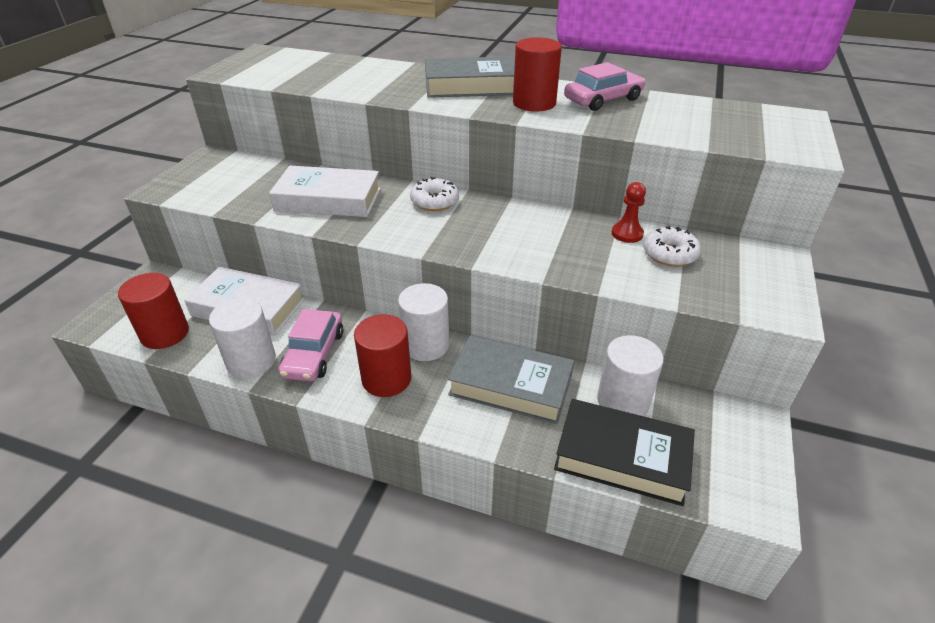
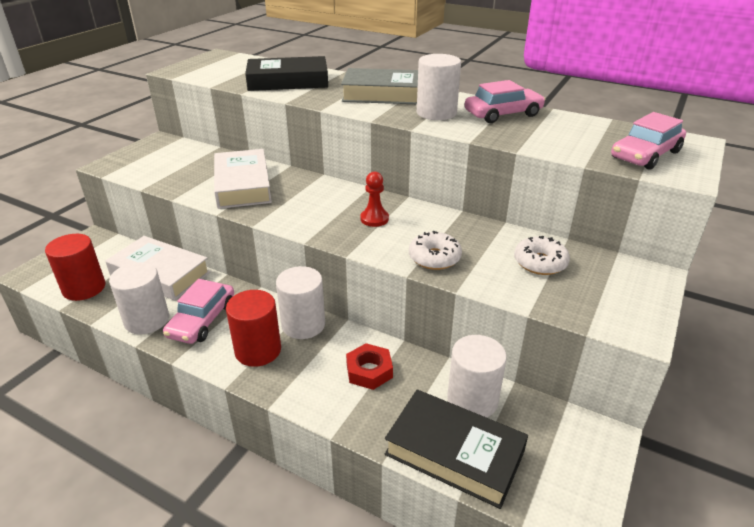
camera: 10 degrees right, 5 degrees down
(328, 199) = (243, 185): white book -> white book turned 60 degrees clockwise
(357, 78) = (288, 81): none -> black book
(434, 201) = (335, 195): white donut -> white donut (434, 258)
(510, 385) = (369, 371): grey book -> red nut
(534, 103) = (436, 113): red cylinder -> white cylinder
(627, 234) = (505, 240): red pawn -> red pawn (374, 219)
(760, 133) = (645, 155): none -> pink car

